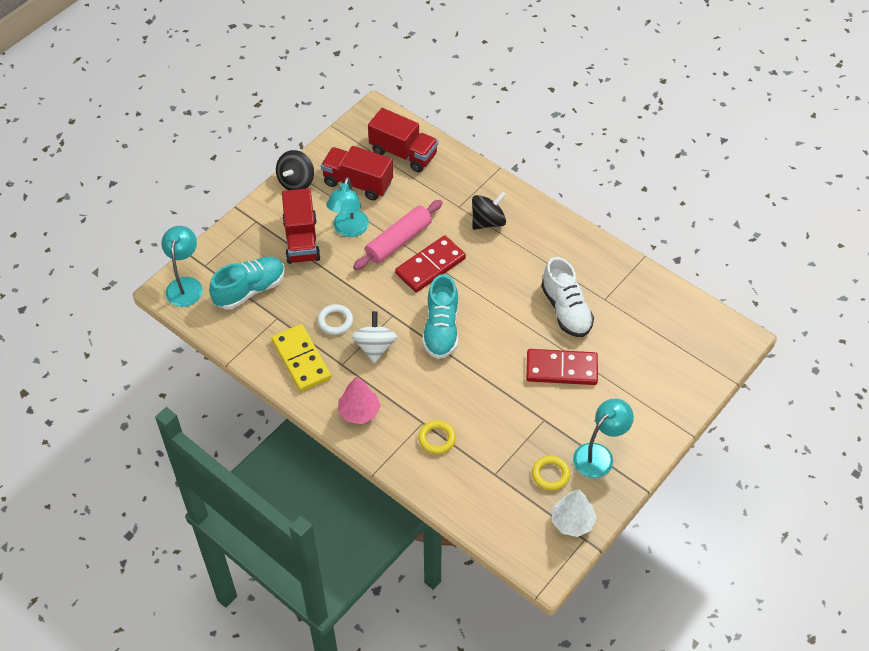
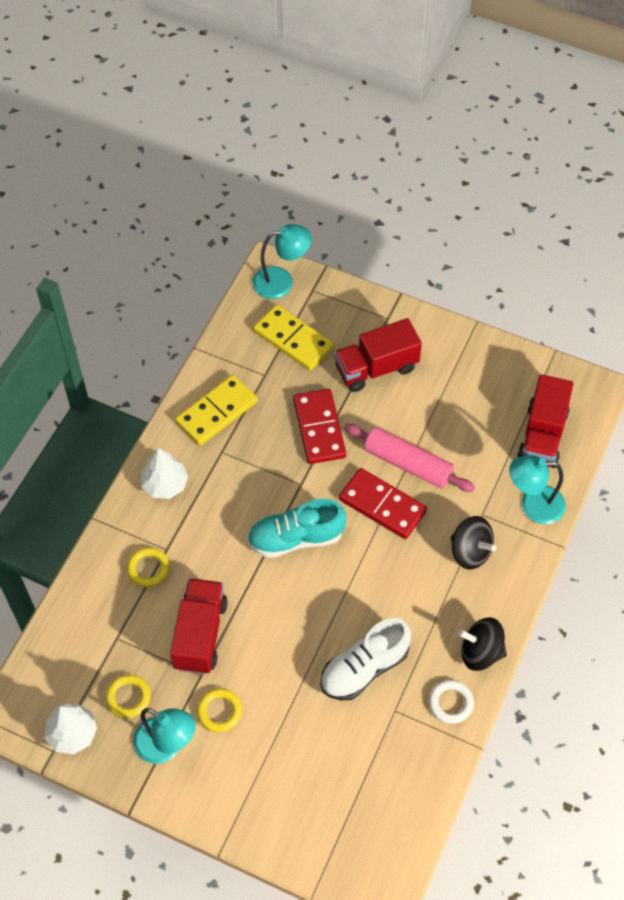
camera: 75 degrees right, 5 degrees up
(250, 290) = (293, 340): turquoise shoe -> yellow domino
(296, 182) = (457, 340): black spinning top -> black spinning top (480, 652)
(335, 321) = (276, 430): white ring -> white ring (450, 703)
(349, 230) = (406, 410): turquoise lamp -> turquoise lamp (533, 505)
(358, 183) = (478, 400): red truck -> red truck (200, 634)
(359, 411) = (165, 484): pink tree -> white tree
(375, 347) = (253, 477): white spinning top -> none
(561, 369) = (276, 680): red domino -> red domino (319, 428)
(578, 412) = (219, 711): none -> yellow ring

